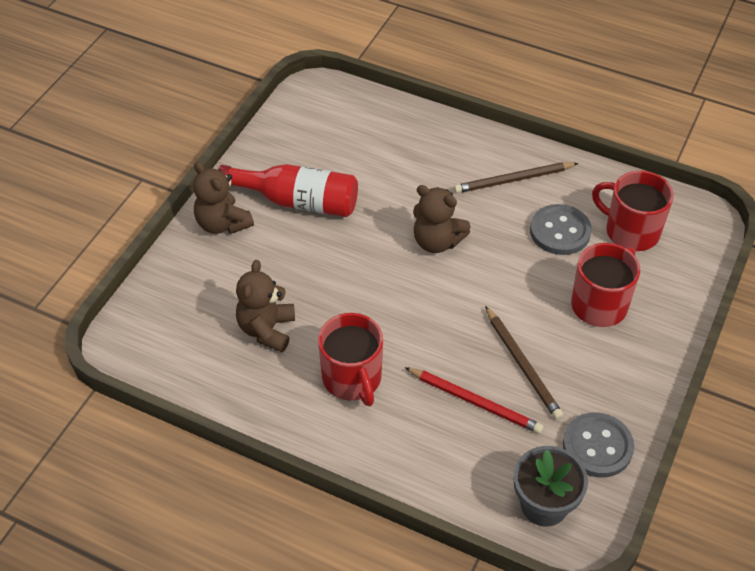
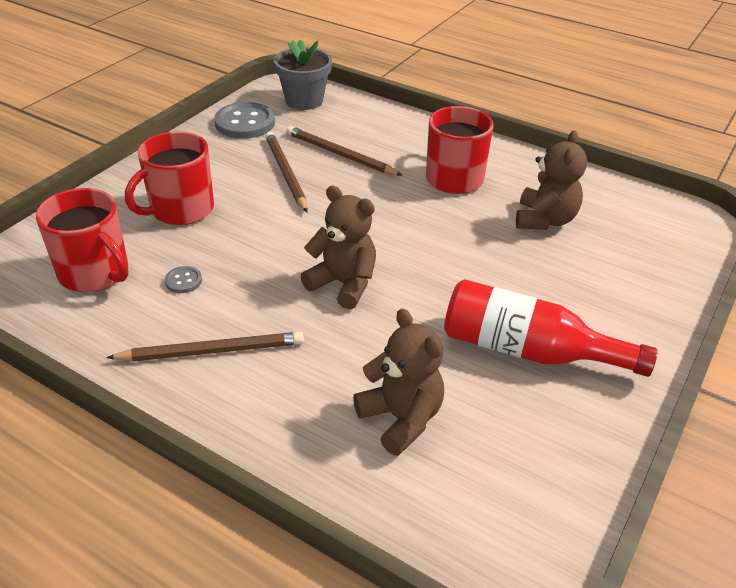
camera: 175 degrees left, 10 degrees down
(222, 224) = (627, 331): brown teddy bear -> brown teddy bear (401, 418)
(475, 402) = (340, 154): red pencil -> brown pencil
(560, 231) = (183, 281): grey button -> grey button, size x0.47

